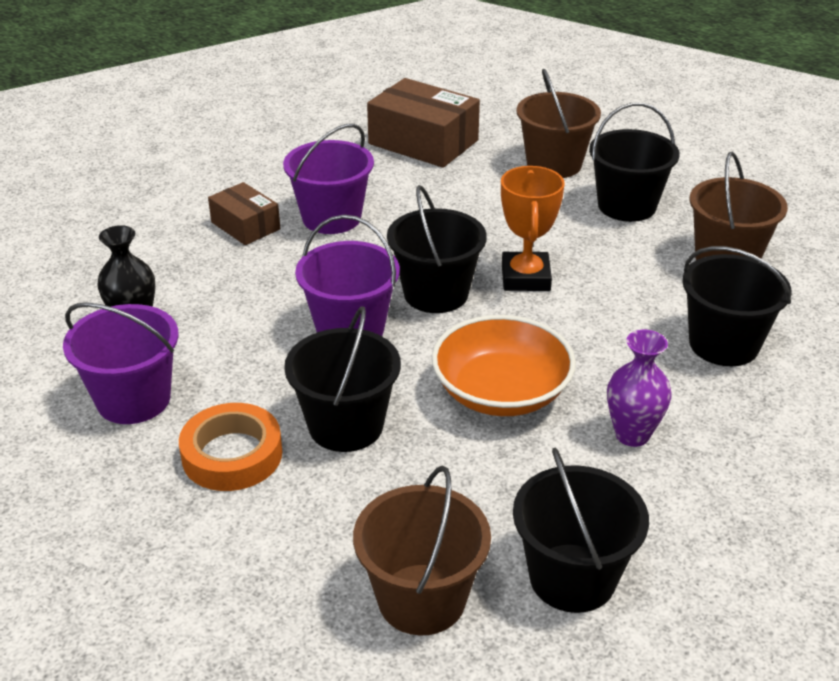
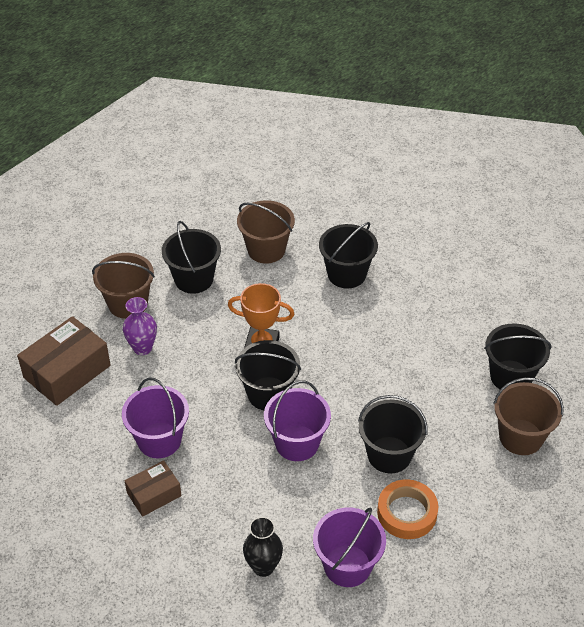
camera: 80 degrees left, 10 degrees up
(501, 392) = (371, 378): orange bowl -> none
(632, 434) = (414, 330): purple vase -> purple vase (142, 348)

